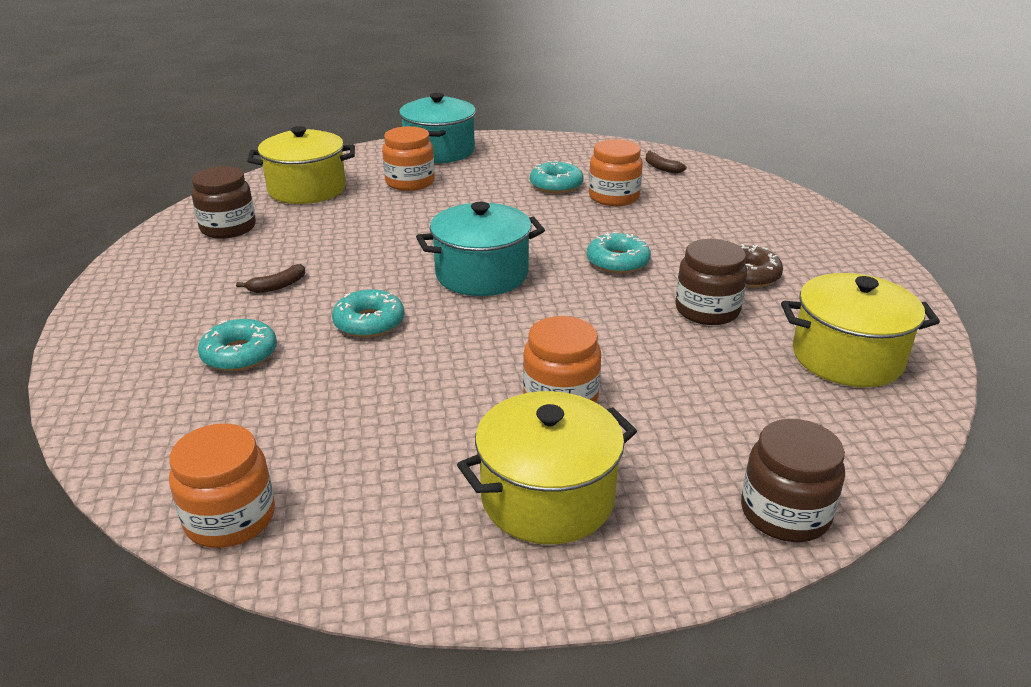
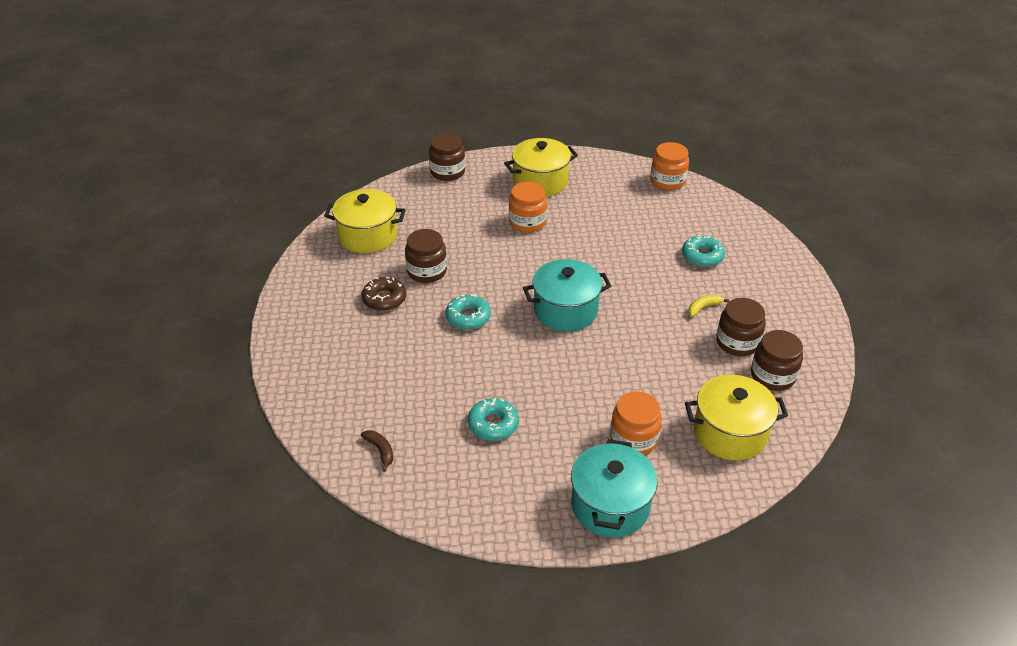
camera: 175 degrees left, 10 degrees up
(252, 253) = (737, 342): none -> brown jar
(277, 286) = (703, 307): brown banana -> yellow banana
(369, 322) = (634, 274): turquoise donut -> none
(613, 197) = (445, 400): orange jar -> none

